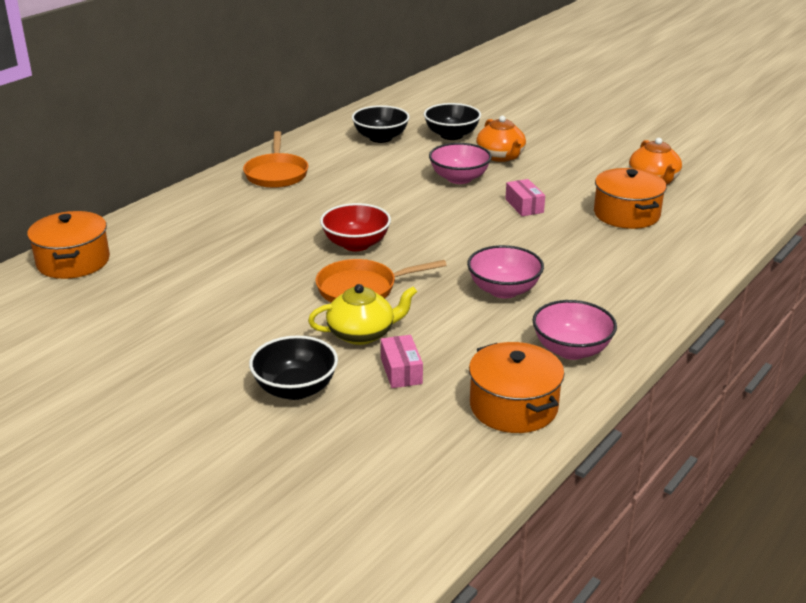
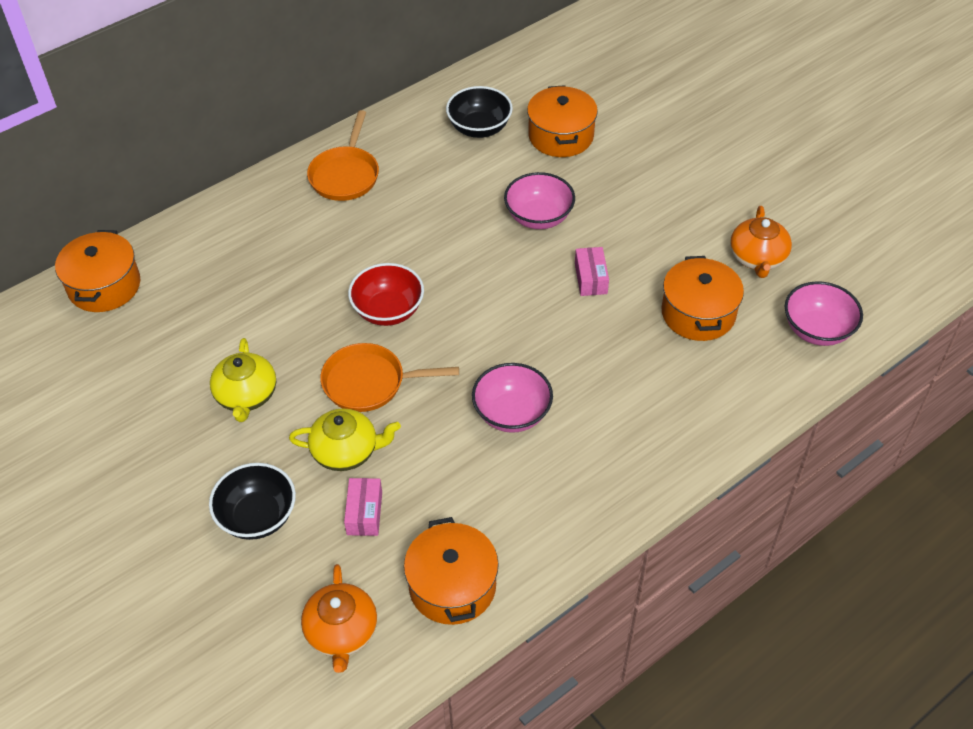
camera: 15 degrees right, 20 degrees up
(246, 312) = (246, 395): none -> yellow teapot
(451, 135) = (561, 136): black bowl -> orange pot
(500, 156) = (601, 185): orange teapot -> orange teapot (341, 632)
(571, 350) = (543, 518): pink bowl -> pink bowl (817, 330)

